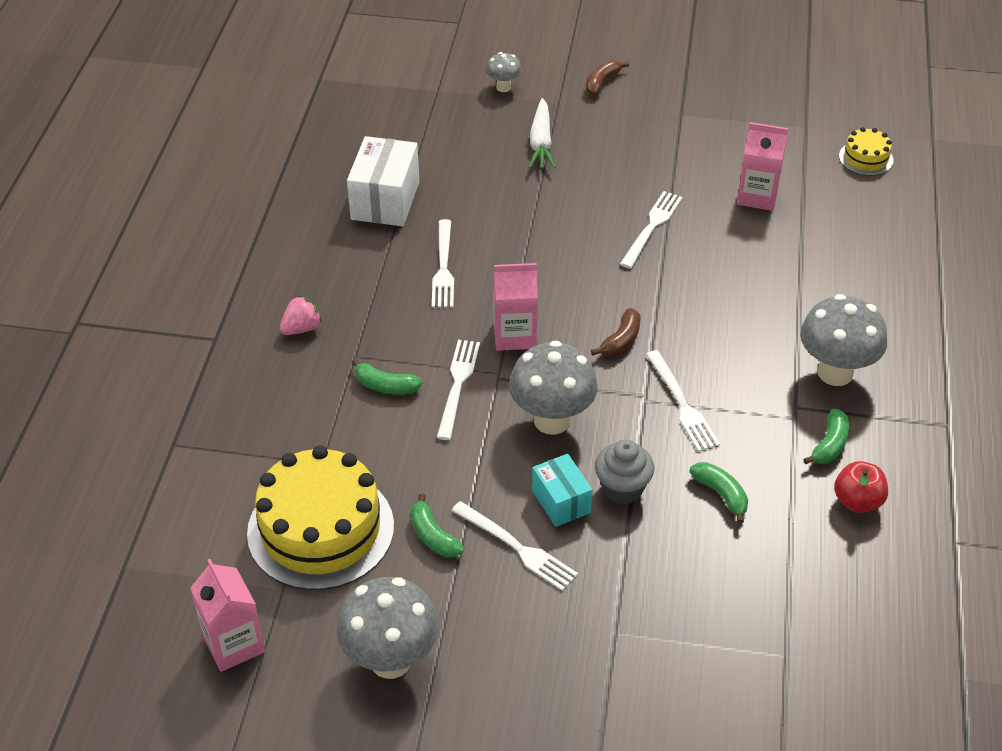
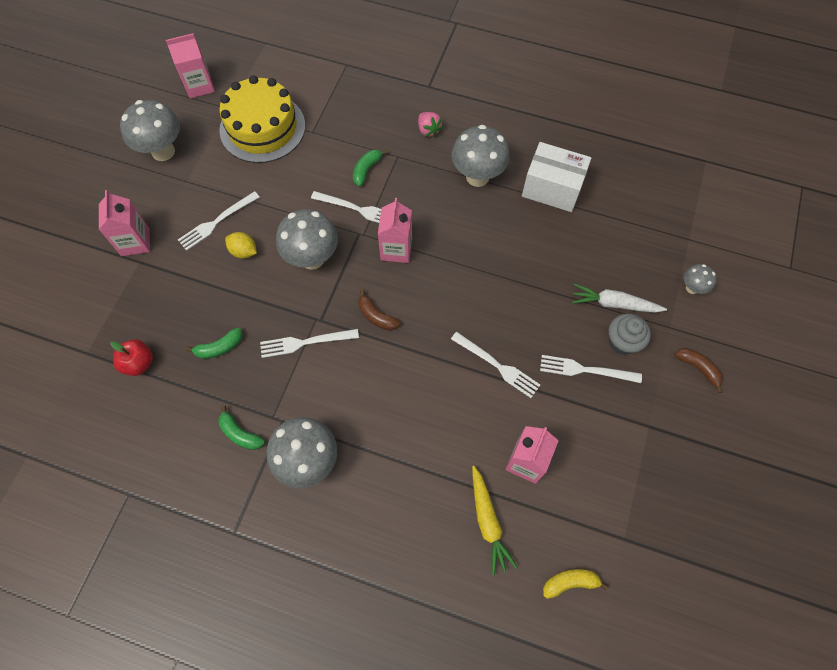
camera: 100 degrees right, 20 degrees up
(378, 270) = (477, 177): none -> grey mushroom
(433, 536) = (239, 181): green banana -> none
(443, 267) = (473, 216): white fork -> white fork (585, 370)
(561, 501) = (244, 251): turquoise box -> yellow lemon
(580, 648) = (135, 242): none -> pink carton
(622, 488) = (243, 288): grey cupcake -> grey cupcake (622, 342)
(834, 218) = (488, 521): none -> yellow carrot
(857, 501) = (185, 436): red apple -> red apple (139, 363)
(866, 158) = (570, 582): yellow cake -> yellow banana

